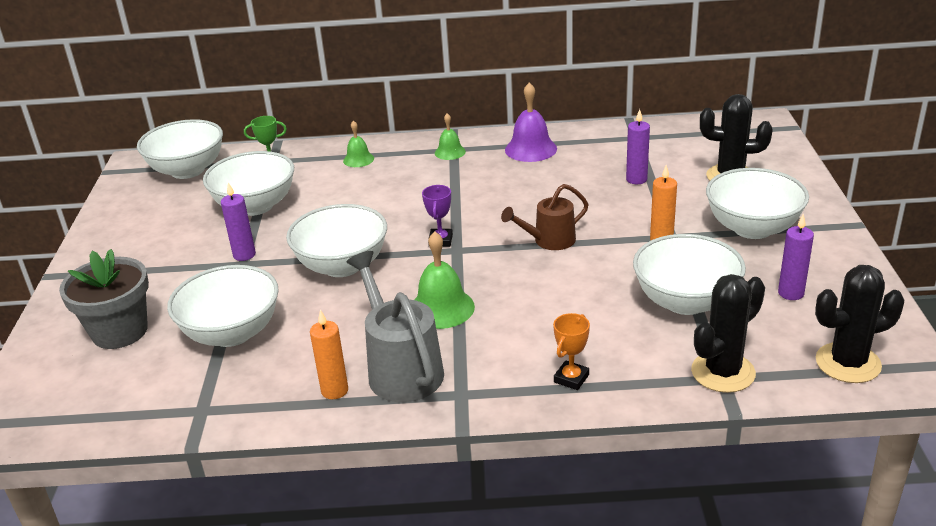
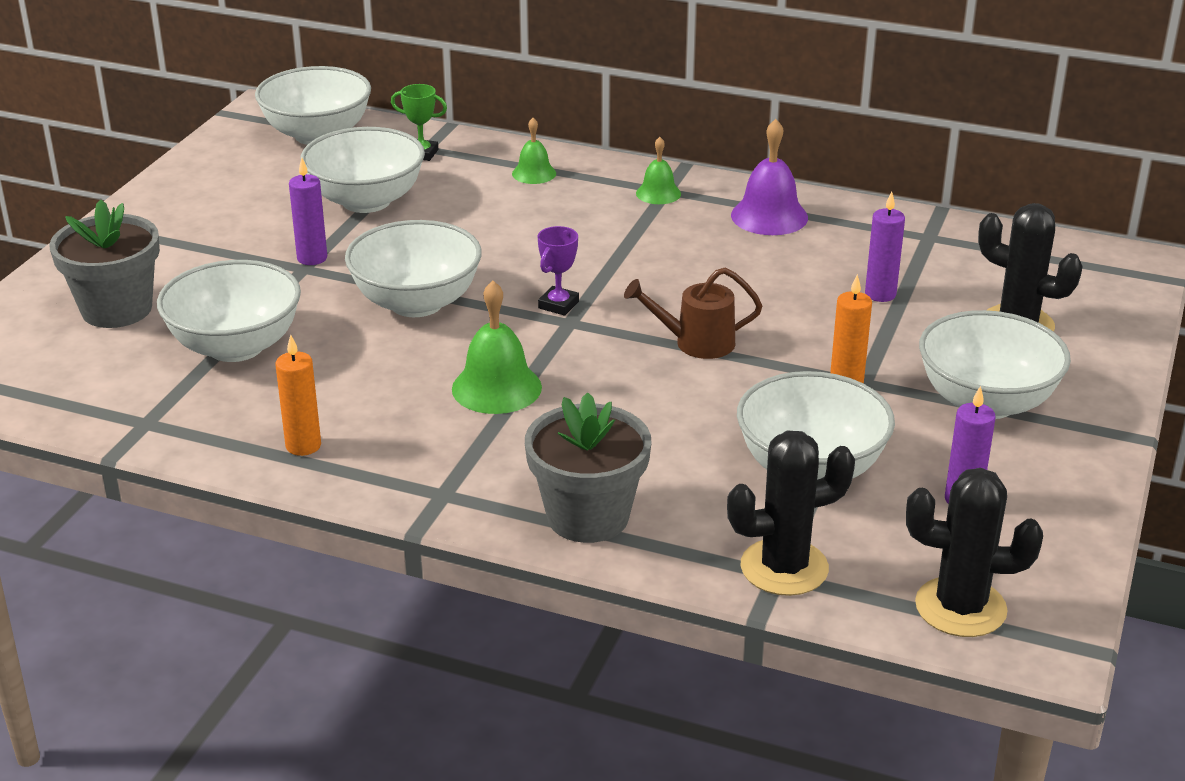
camera: 20 degrees right, 0 degrees up
(400, 368) = (395, 443): grey watering can -> none
(571, 378) = (588, 516): orange trophy -> grey flower pot

